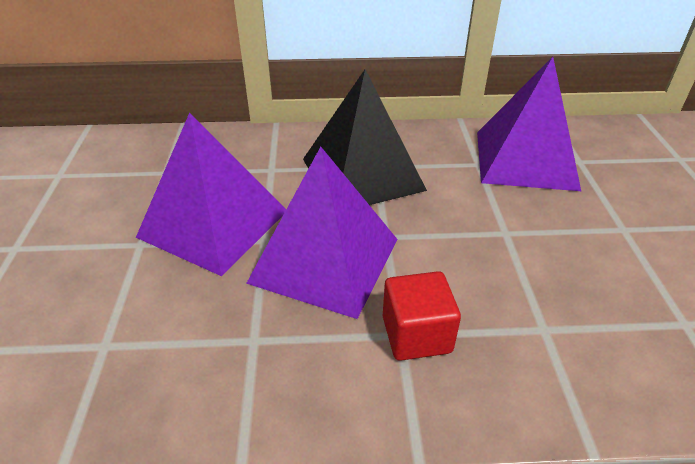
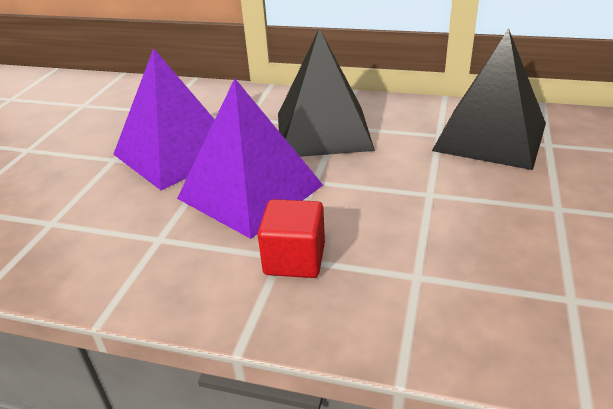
camera: 20 degrees right, 5 degrees down
(525, 159) = (490, 136): purple pyramid -> black pyramid

